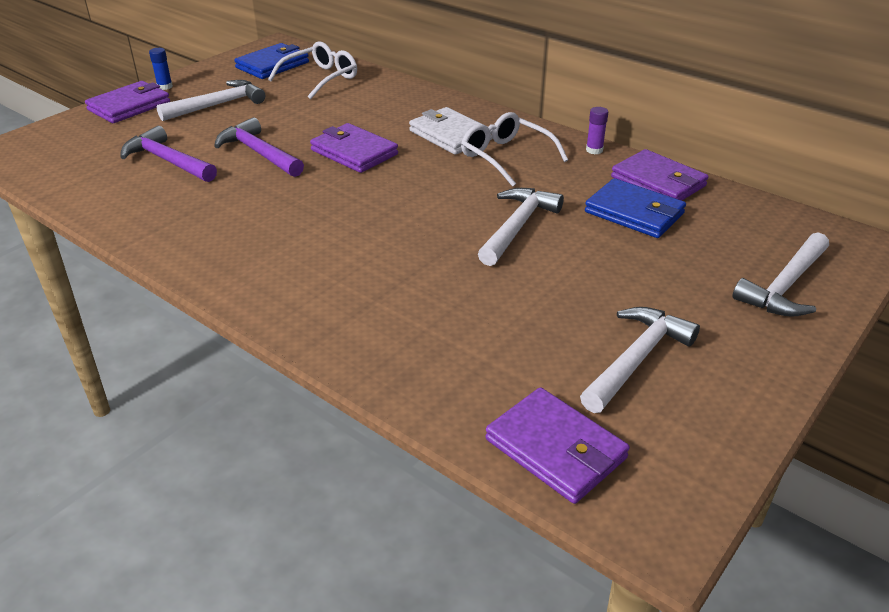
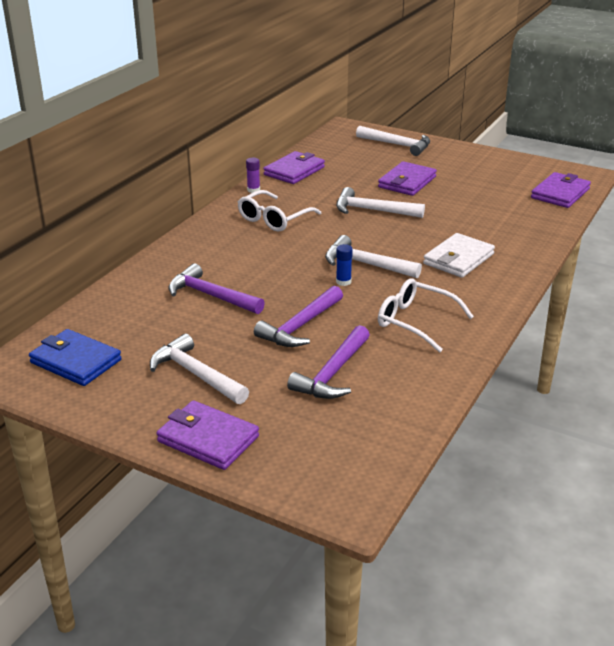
camera: 100 degrees left, 5 degrees down
(165, 86) = (145, 428): blue glue stick -> blue glue stick (343, 282)
(321, 78) = (117, 322): white glasses -> white glasses (415, 321)
(343, 116) = (211, 296): none -> purple hammer
(354, 152) = (285, 280): purple wallet -> purple wallet (407, 182)
(450, 135) = (241, 243): white wallet -> white wallet (458, 259)
(634, 213) = (338, 178): blue wallet -> none
(636, 359) = (483, 178): white hammer -> white hammer (366, 264)

